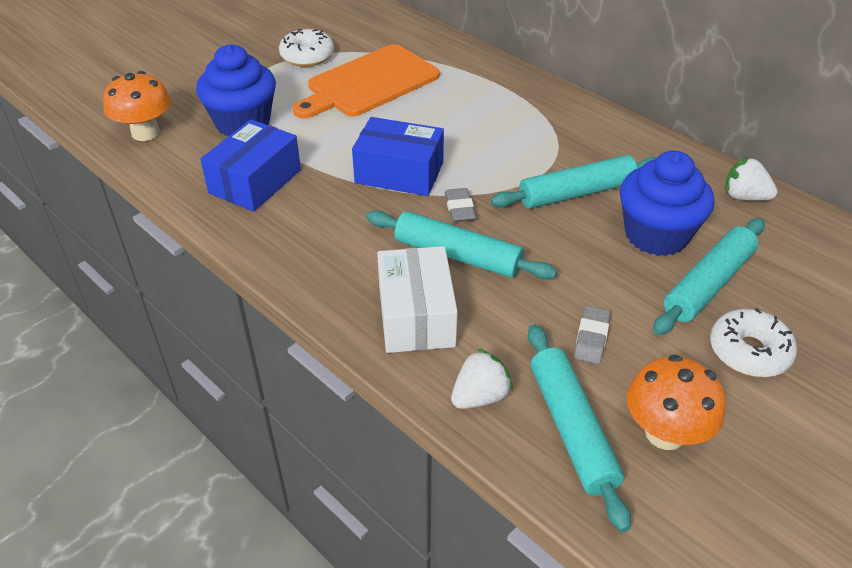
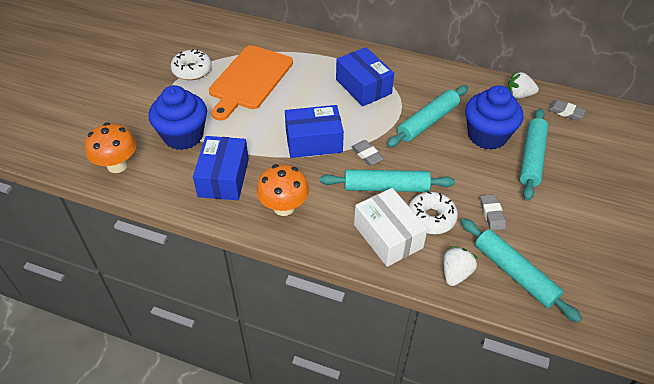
camera: 25 degrees left, 5 degrees up
(514, 127) = (363, 86): none -> blue box
(665, 433) = (561, 257): orange mushroom -> orange mushroom (284, 207)
(749, 351) = (574, 192): white donut -> white donut (431, 218)
(809, 239) = (565, 112): none -> grey eraser

